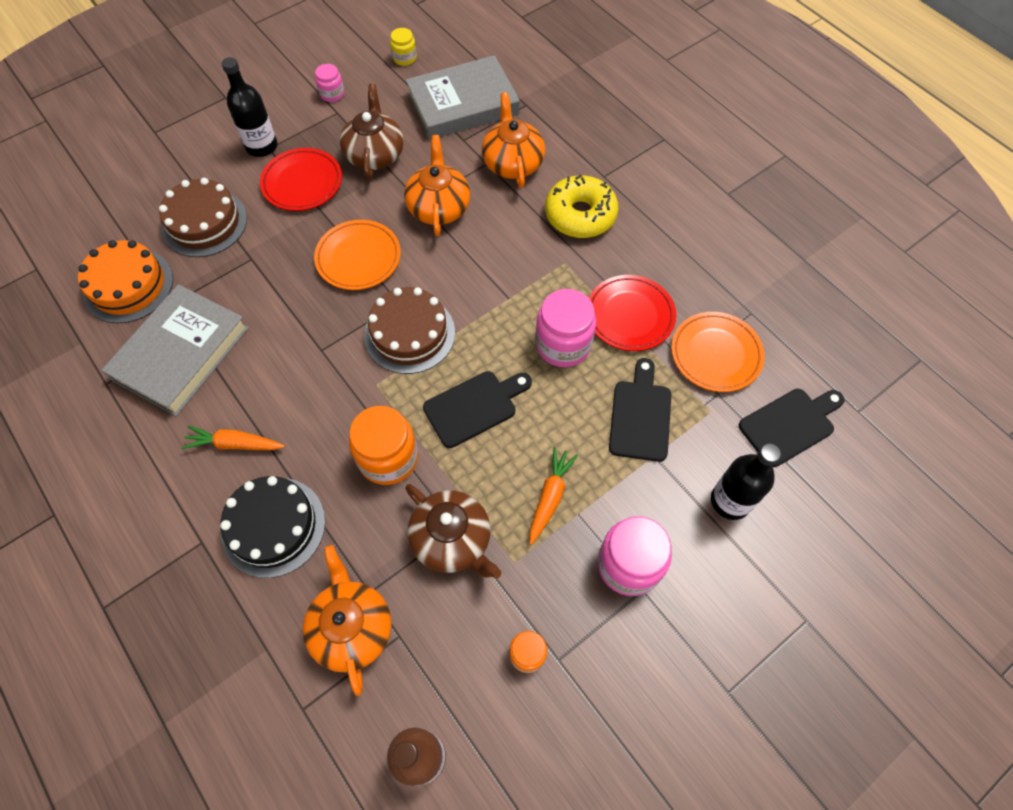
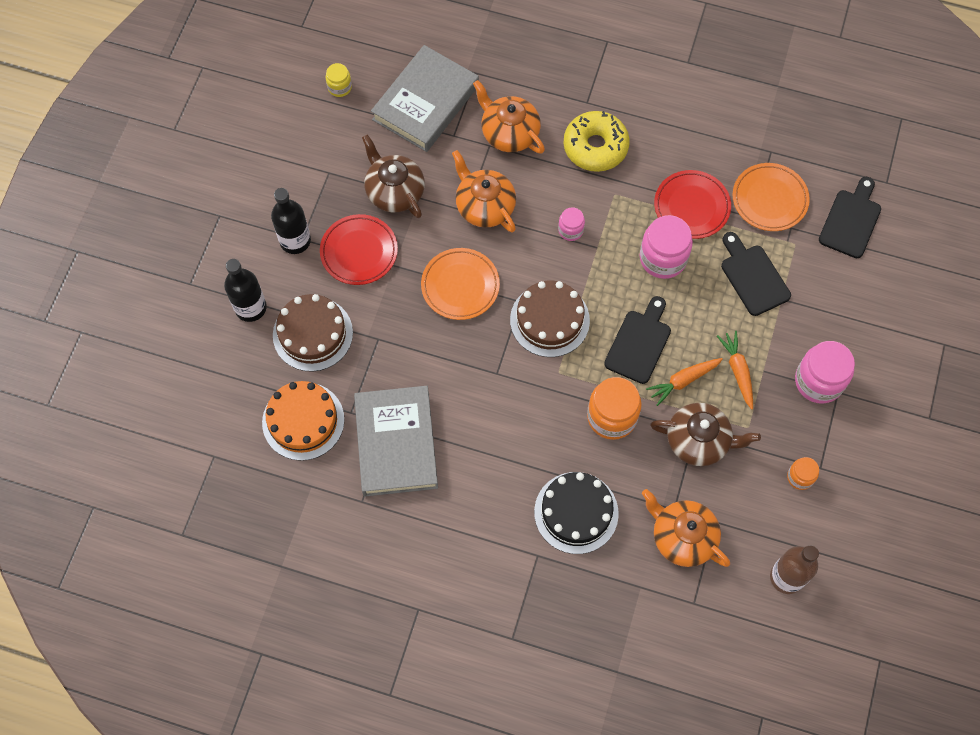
camera: 35 degrees left, 5 degrees up
(234, 444) = (498, 479): orange carrot -> orange carrot (683, 381)
(332, 94) = (309, 158): pink jar -> pink jar (570, 230)
(730, 501) = (850, 298): black bottle -> black bottle (250, 308)

